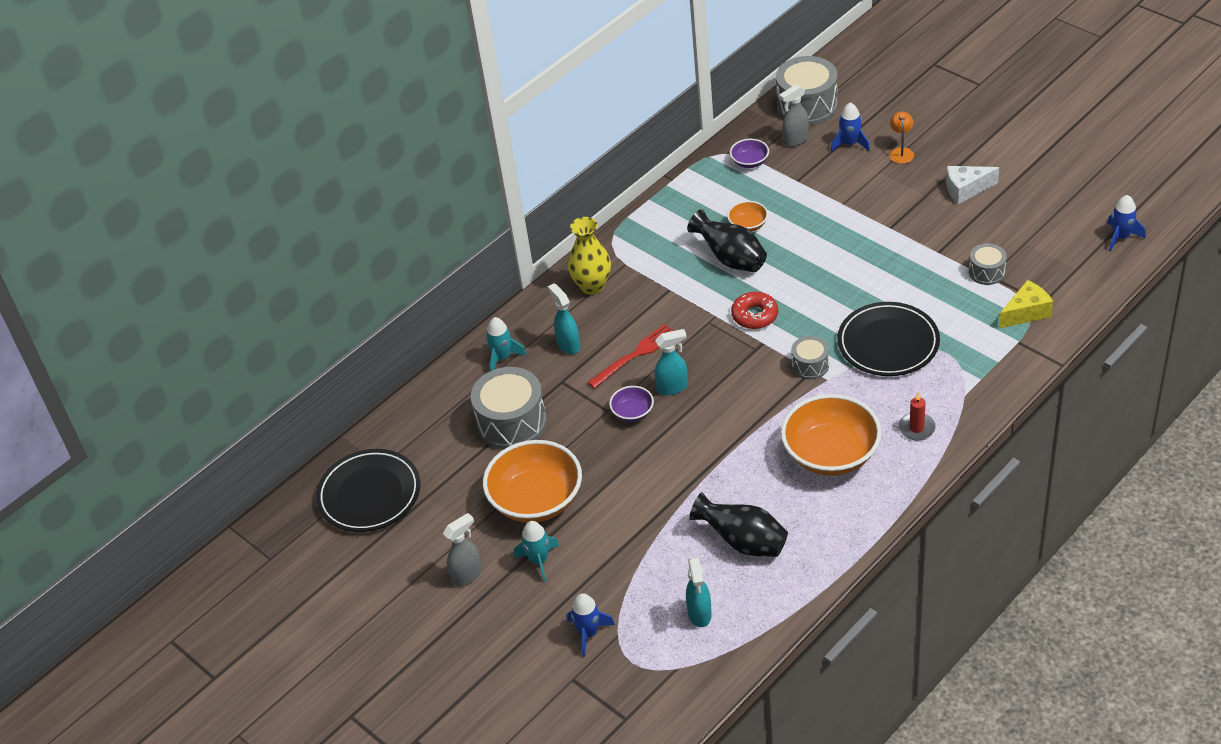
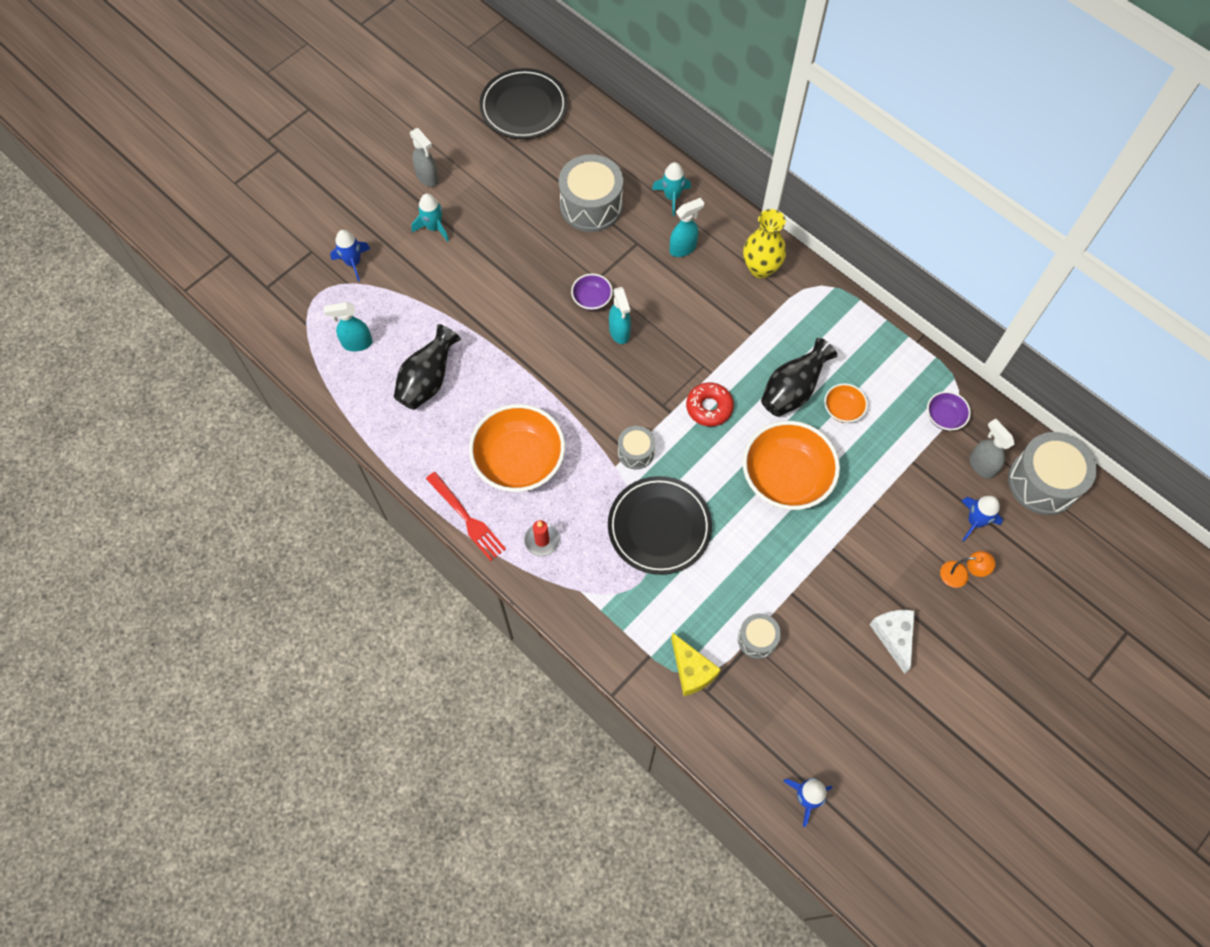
camera: 85 degrees right, 20 degrees up
(536, 500) = (499, 225): orange bowl -> orange bowl (786, 477)
(635, 355) = (664, 302): red fork -> red fork (467, 518)

